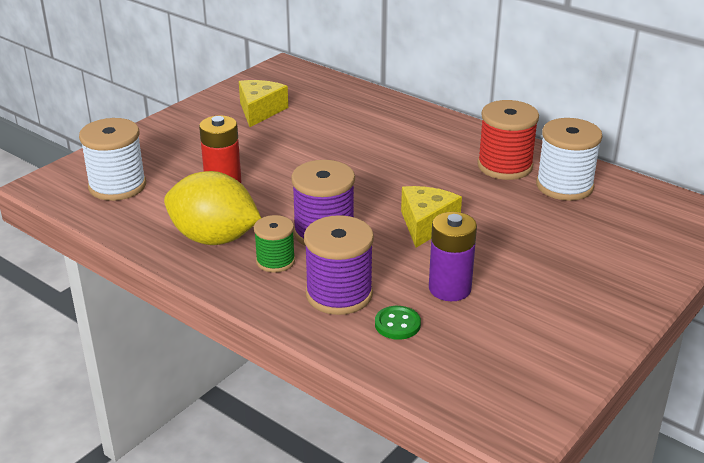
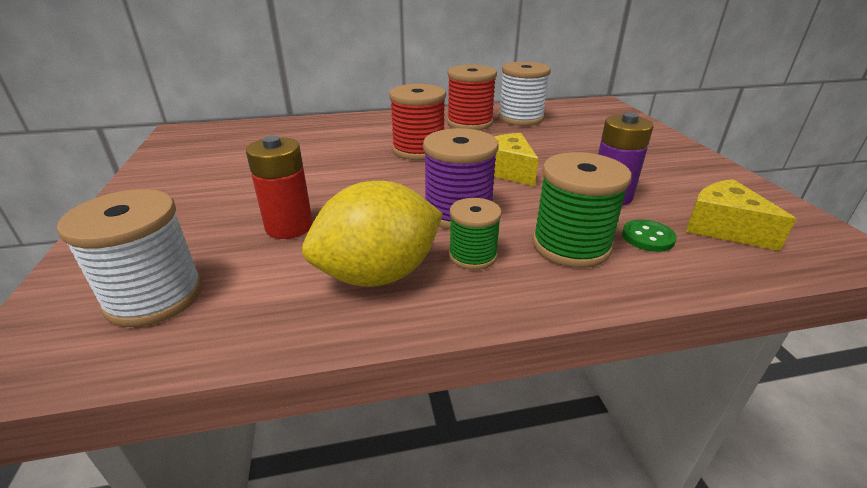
camera: 50 degrees left, 0 degrees up
(260, 111) = (216, 163): yellow cheese -> yellow cheese (723, 228)
(339, 294) = (571, 245): purple spool -> green spool
(404, 170) = (418, 150): none -> red spool

